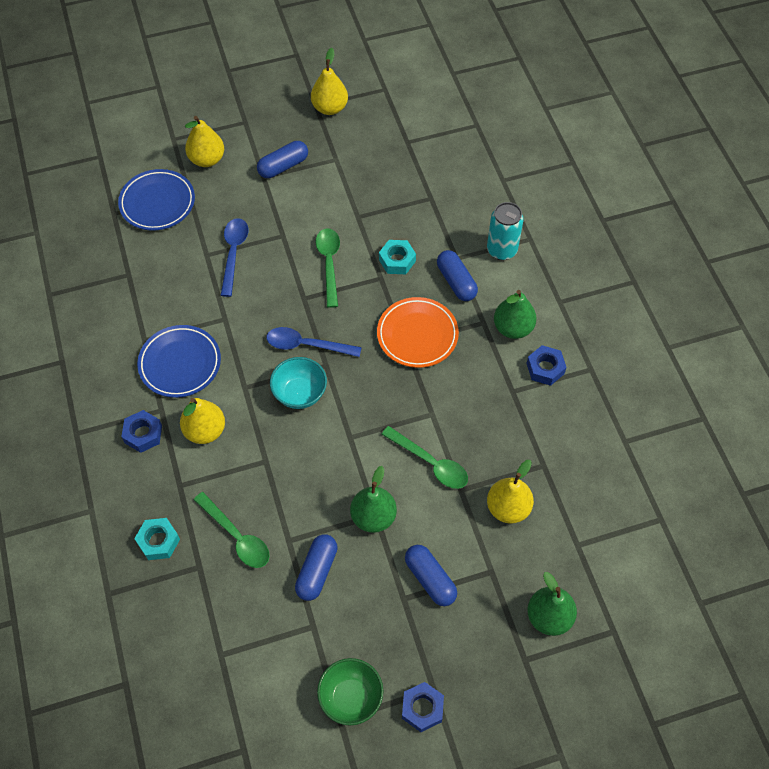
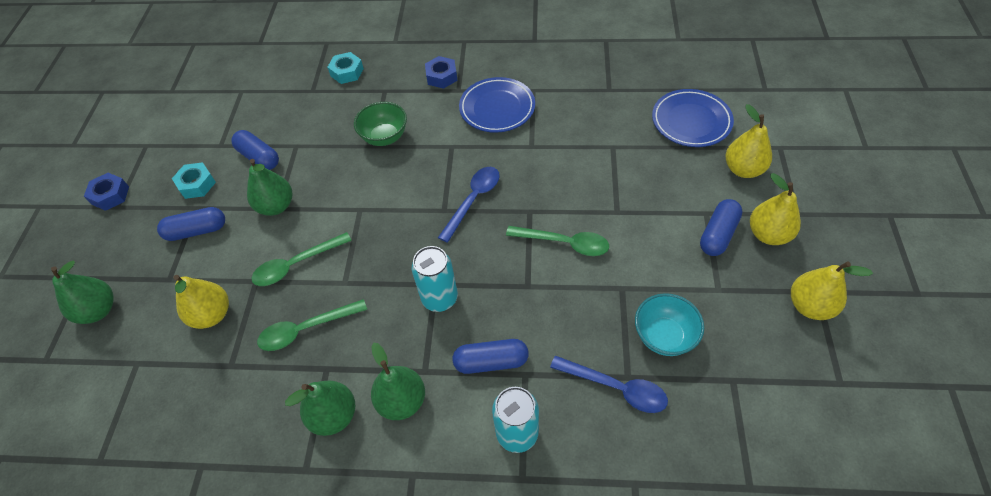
camera: 115 degrees right, 5 degrees down
(205, 431) = (423, 113): yellow pear -> yellow pear (768, 234)
(234, 253) = (606, 167): blue spoon -> blue spoon (616, 388)
(236, 536) = (320, 115): green spoon -> green spoon (306, 329)
(283, 166) = (718, 234): blue capsule -> blue capsule turned 45 degrees clockwise
(300, 393) = (424, 183): turquoise bowl -> turquoise bowl (664, 336)
(351, 697) = (154, 155): green bowl -> green bowl (384, 137)
(397, 260) = (545, 309): turquoise nut -> turquoise nut (197, 184)
(417, 335) = (439, 298): orange plate -> turquoise can
(545, 368) = (334, 415): blue nut -> green pear

